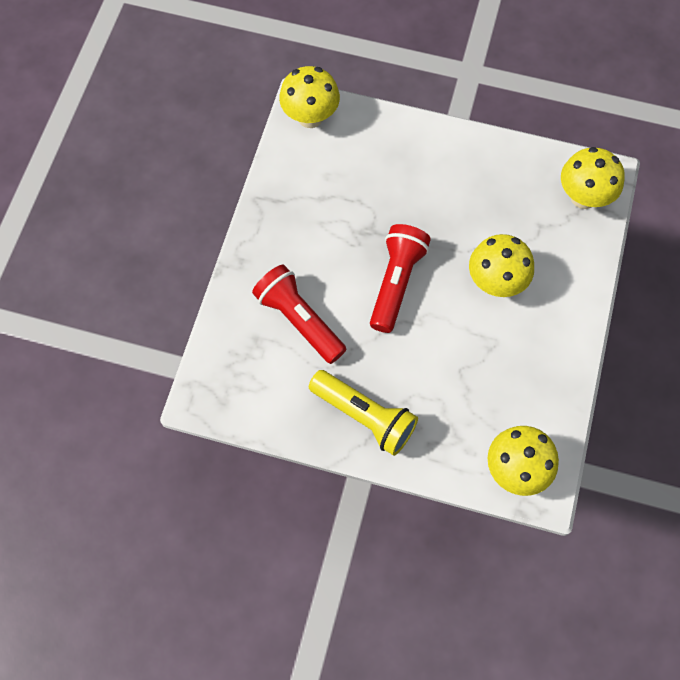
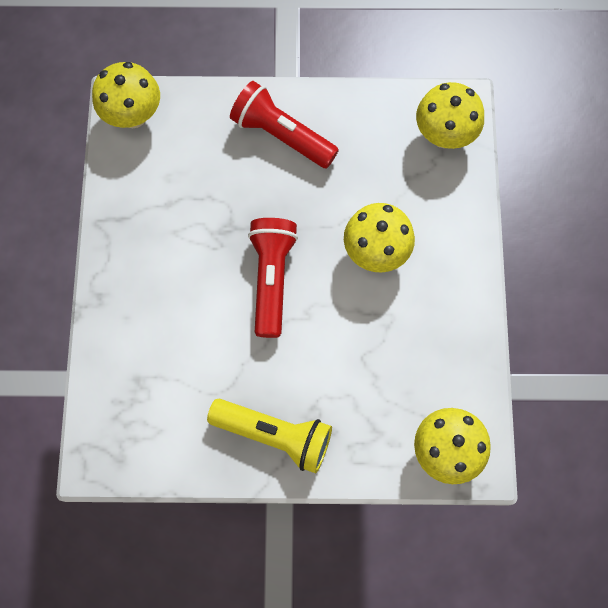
camera: 15 degrees left, 5 degrees up
(299, 320) = (178, 346): red flashlight -> red flashlight (281, 135)

